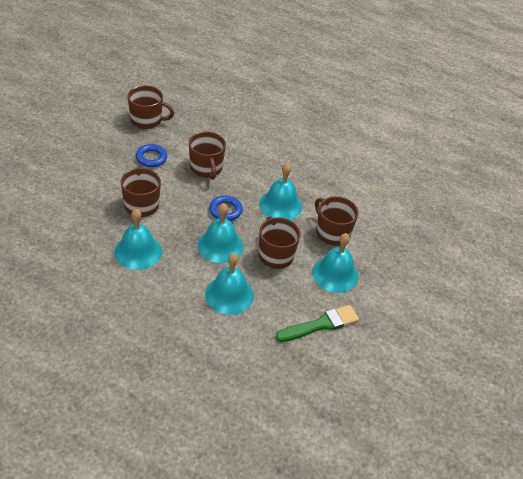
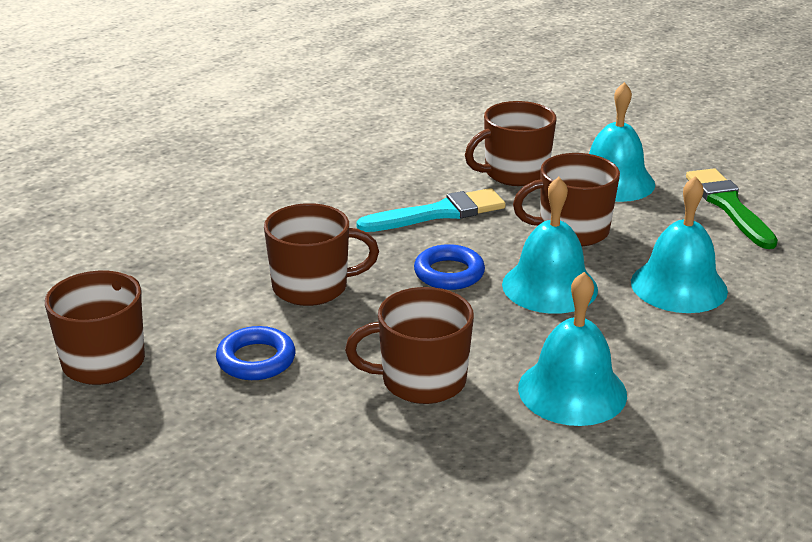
camera: 75 degrees left, 15 degrees down
(280, 205) = (438, 213): turquoise bell -> turquoise brush

